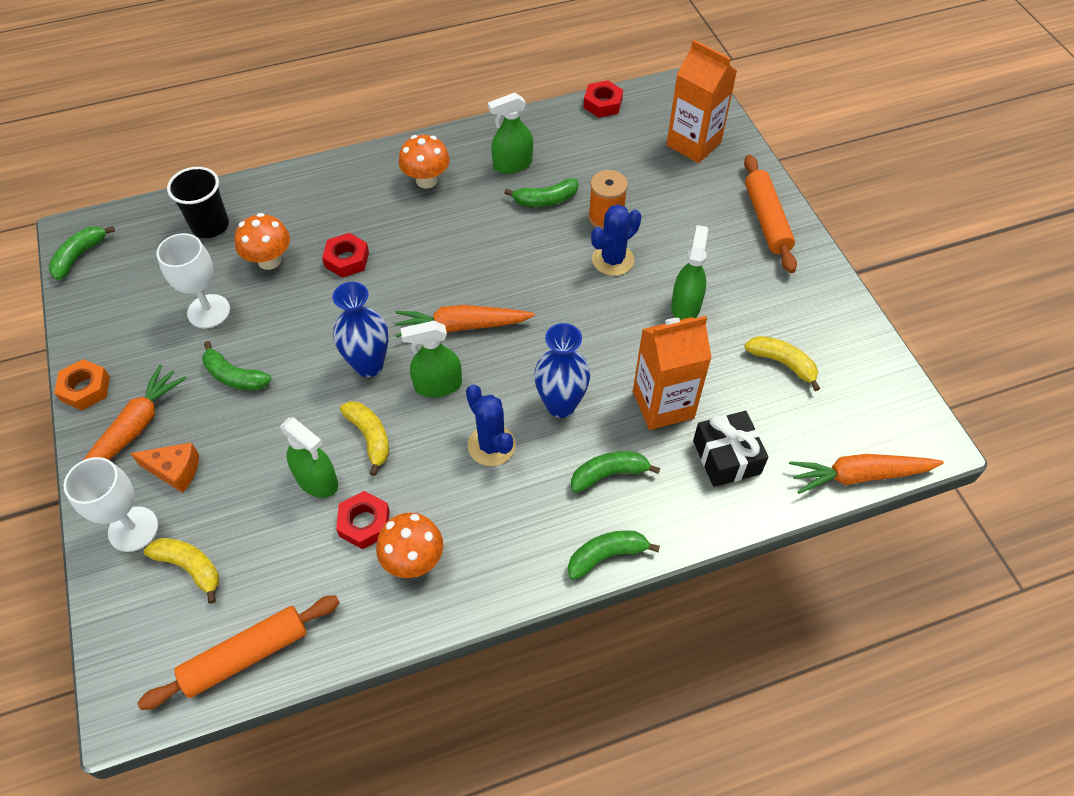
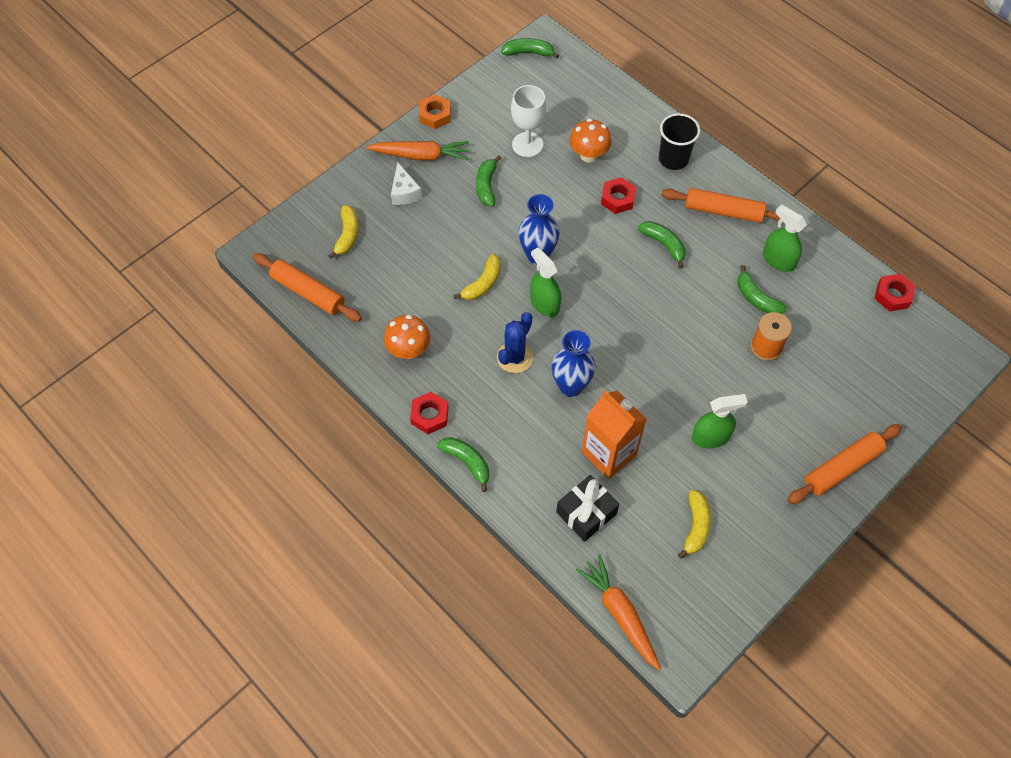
camera: 65 degrees right, 5 degrees up
(133, 529) = (357, 194): white goblet -> none
(175, 470) = (404, 192): orange cheese -> white cheese
(210, 225) = (597, 106): black cup -> black cup (673, 159)
(317, 480) = (436, 270): green spray bottle -> none
(364, 523) = (420, 311): red nut -> red nut (429, 415)
(426, 180) = (723, 211): orange mushroom -> orange rolling pin
(462, 326) = (602, 296): orange carrot -> none
(609, 474) = (531, 440): green banana -> green banana (664, 245)
(613, 260) = (725, 369): blue cactus -> none
(693, 144) = (894, 381): orange carton -> none

